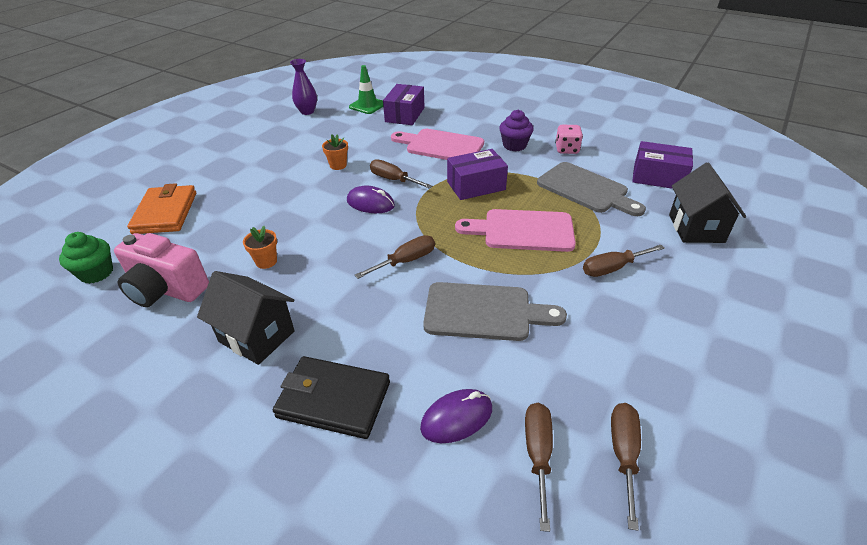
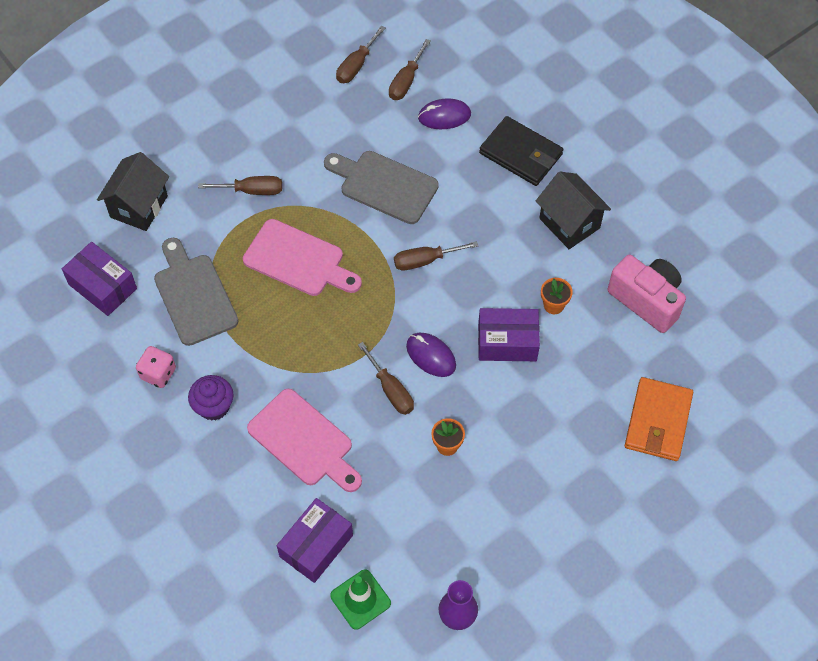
camera: 160 degrees left, 20 degrees up
(96, 273) = (715, 346): green cupcake -> none
(476, 186) = (304, 344): purple box -> purple box (507, 342)

